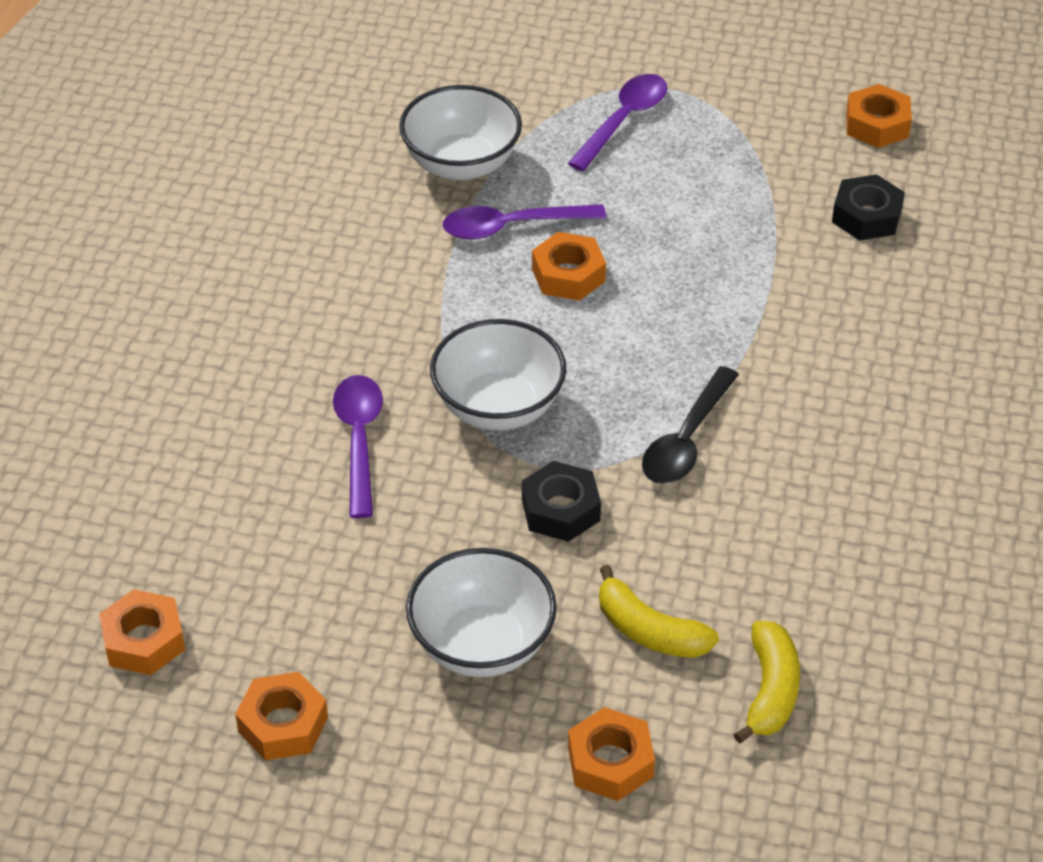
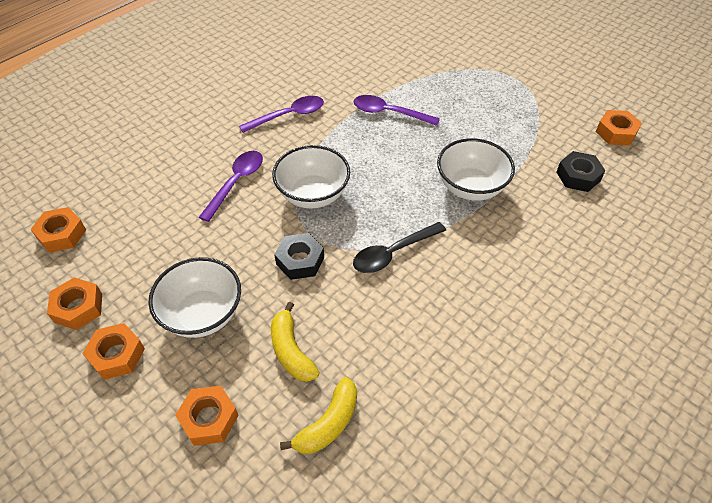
camera: 30 degrees right, 5 degrees up
(461, 164) = (388, 77): white bowl -> white bowl (470, 187)
(568, 275) = (398, 145): orange nut -> orange nut (117, 355)
(623, 121) = (481, 85): purple spoon -> purple spoon (288, 116)

